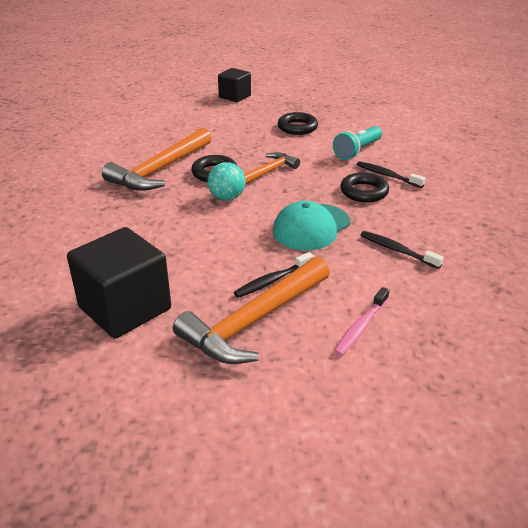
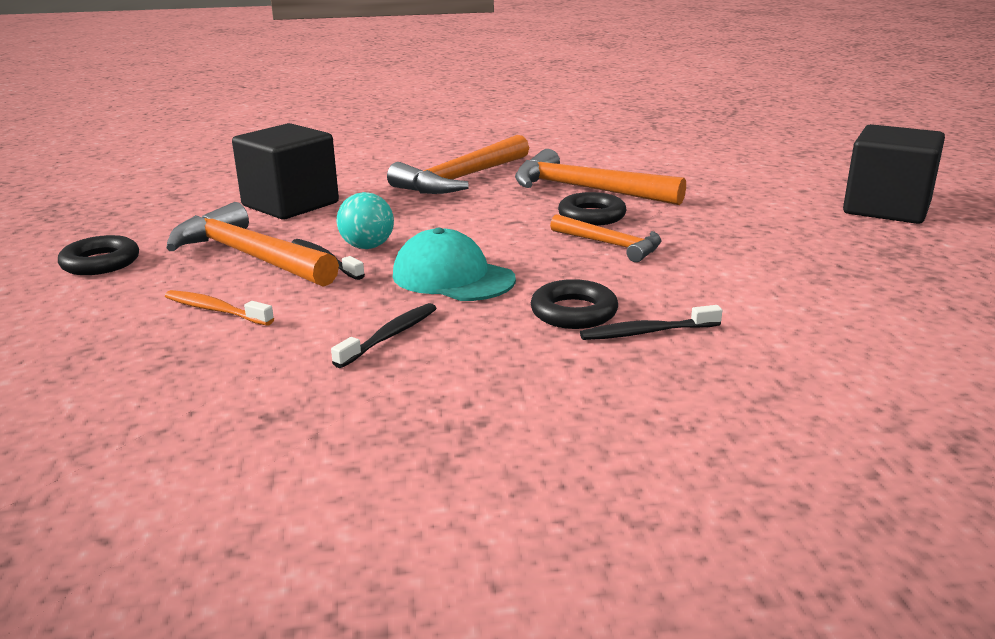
camera: 85 degrees right, 10 degrees down
(103, 217) = (461, 179): none -> orange hammer
(227, 197) = (523, 227): turquoise ball -> turquoise ball (367, 247)
(235, 96) = (886, 208): black cube -> black cube, size x1.67
(297, 127) = (798, 257): black ring -> black ring (100, 263)
(357, 151) = (735, 307): turquoise flashlight -> none
(361, 327) = (215, 310): pink toothbrush -> orange toothbrush
(387, 175) = (646, 332): black toothbrush -> black toothbrush turned 135 degrees counterclockwise

